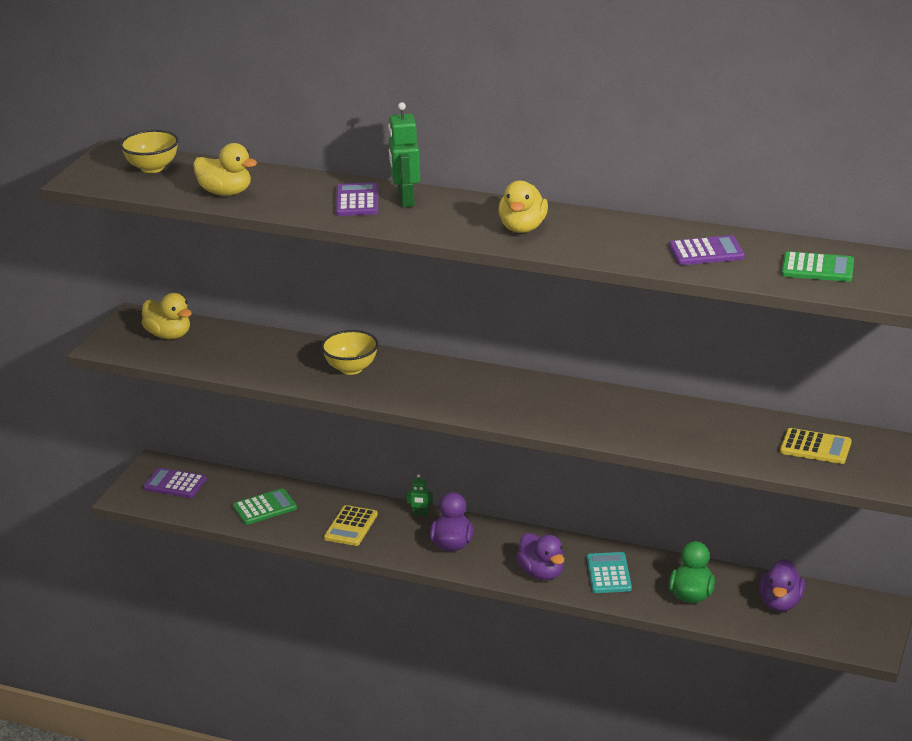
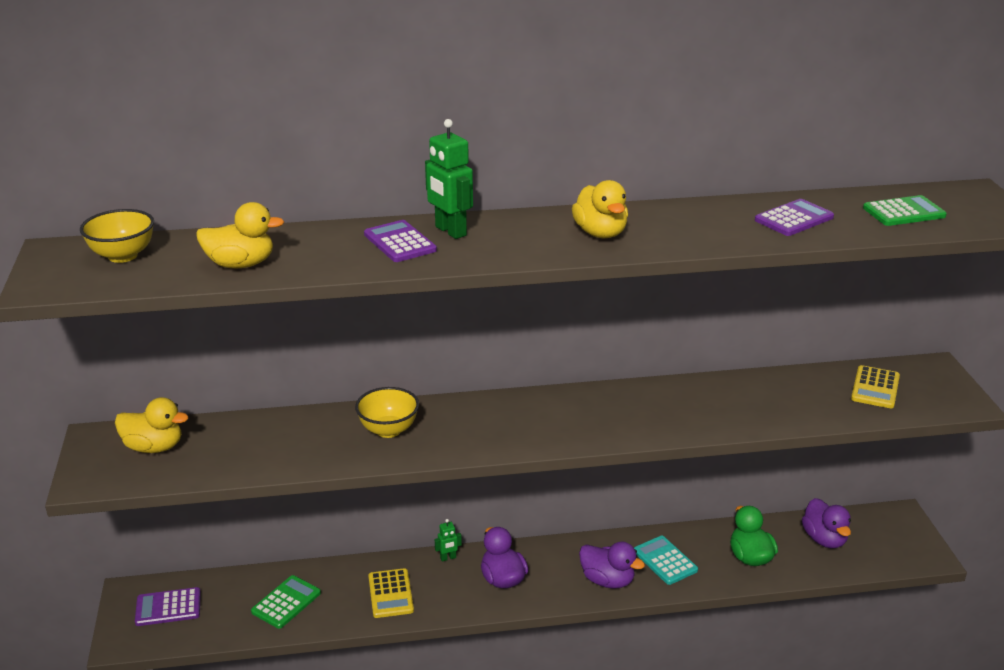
camera: 30 degrees left, 0 degrees up
(815, 447) = (875, 388): yellow calculator -> yellow calculator turned 120 degrees clockwise

